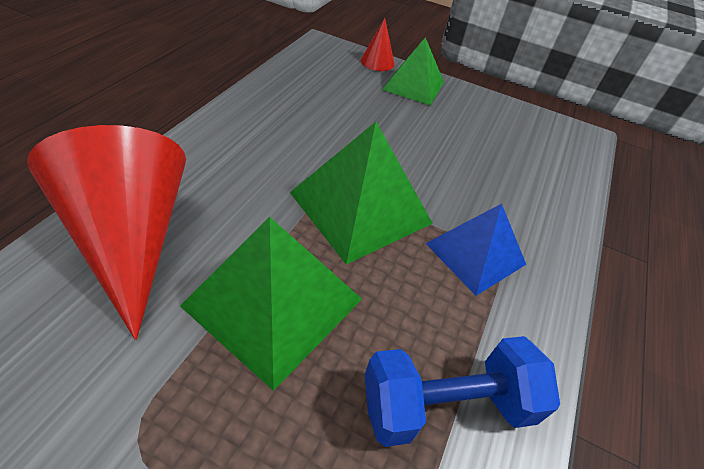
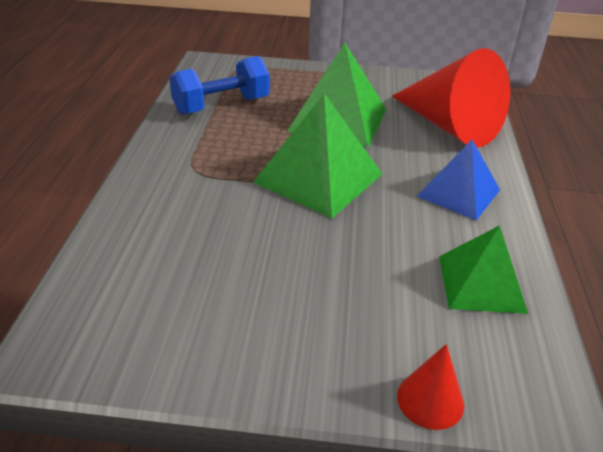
camera: 165 degrees right, 10 degrees down
(414, 85) = (341, 361): green pyramid -> green pyramid (481, 283)
(475, 254) = (211, 170): blue pyramid -> blue pyramid (458, 193)

